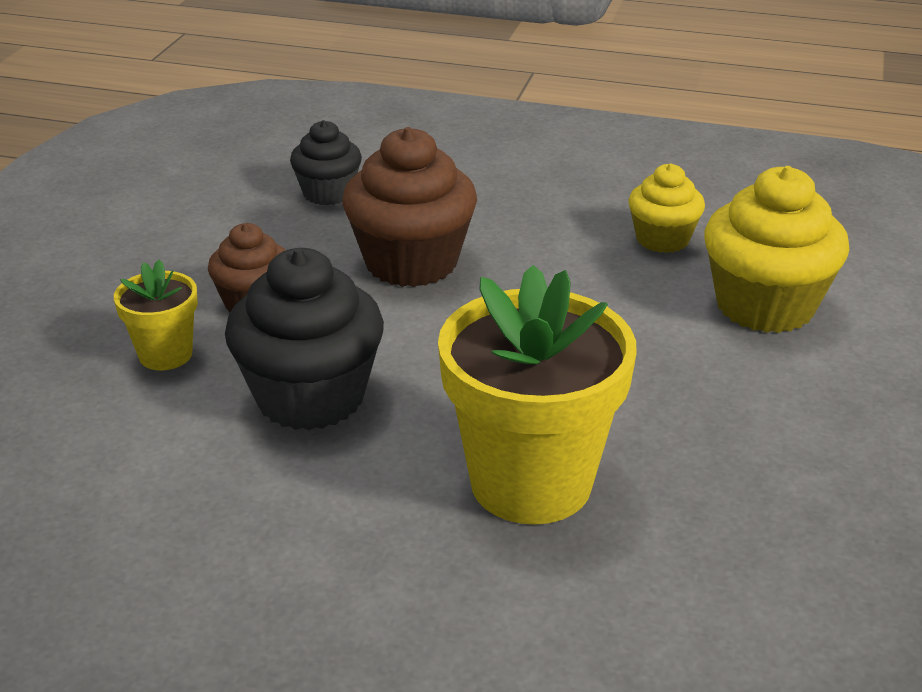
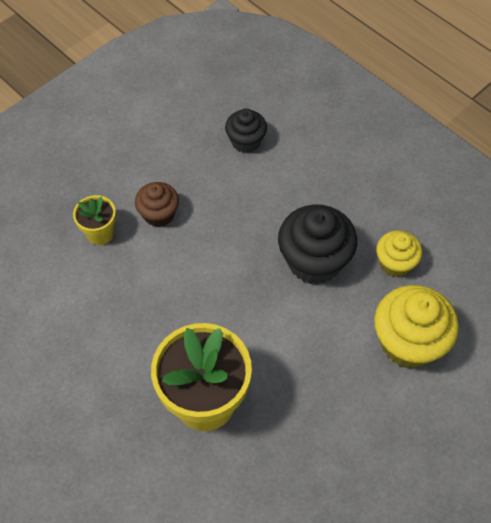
camera: 30 degrees right, 25 degrees up
(310, 397) = (145, 295): black cupcake -> black cupcake (314, 261)
(411, 262) = (252, 219): brown cupcake -> none

